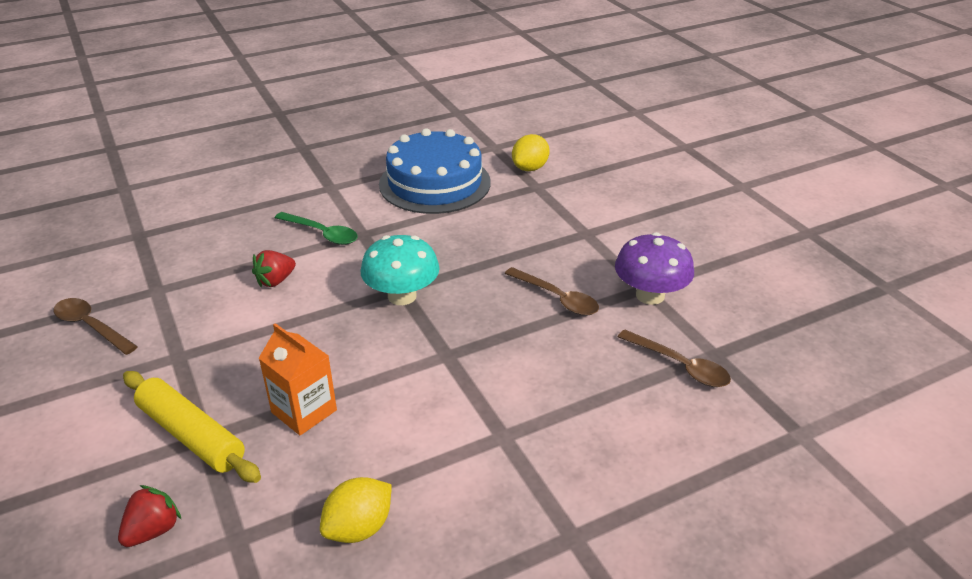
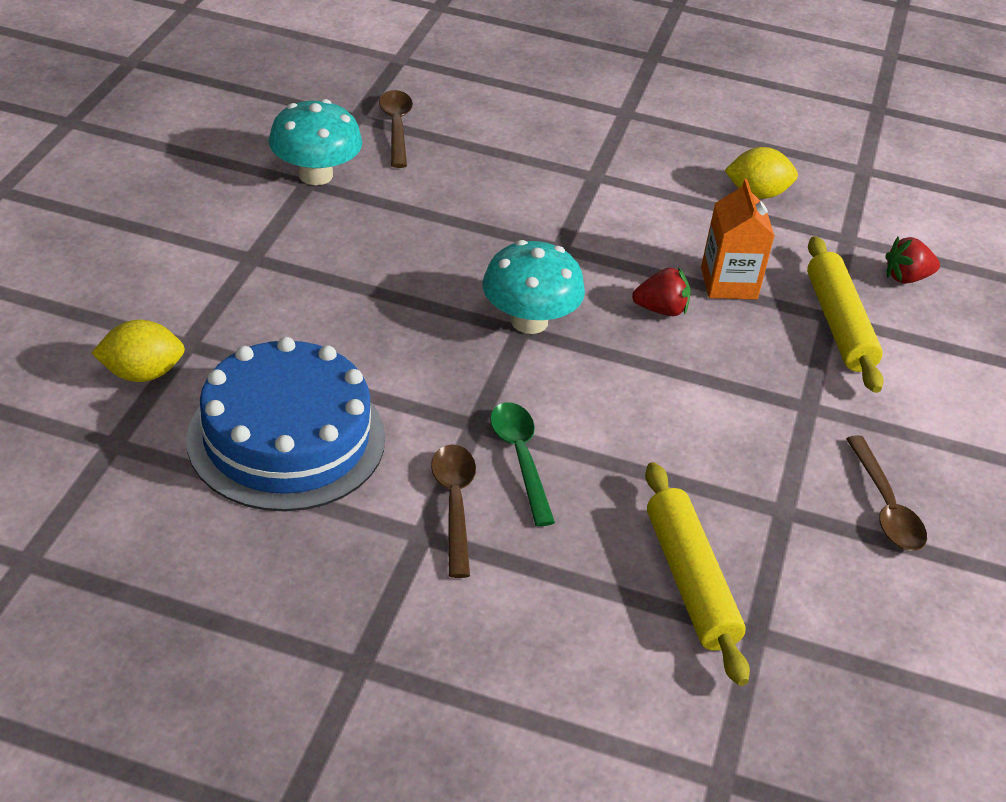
camera: 140 degrees left, 5 degrees up
(186, 235) = (690, 581): none -> yellow rolling pin
(275, 281) = (638, 428): red strawberry -> red strawberry (661, 310)
(557, 298) = (395, 224): brown spoon -> brown spoon (454, 504)
(650, 295) = (315, 175): purple mushroom -> turquoise mushroom

